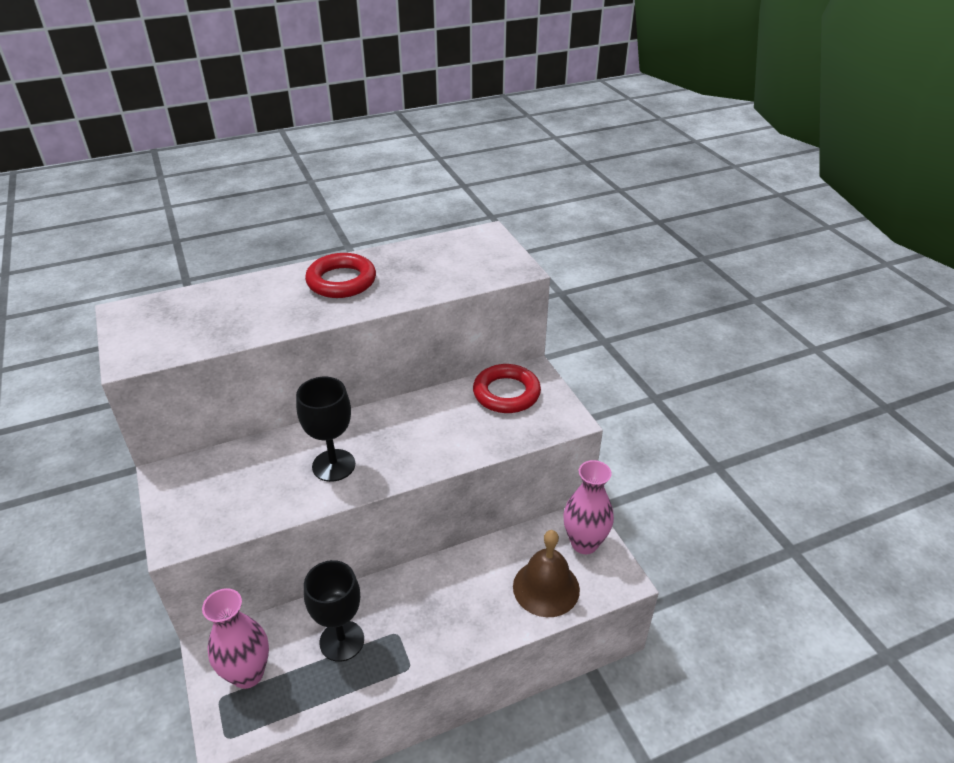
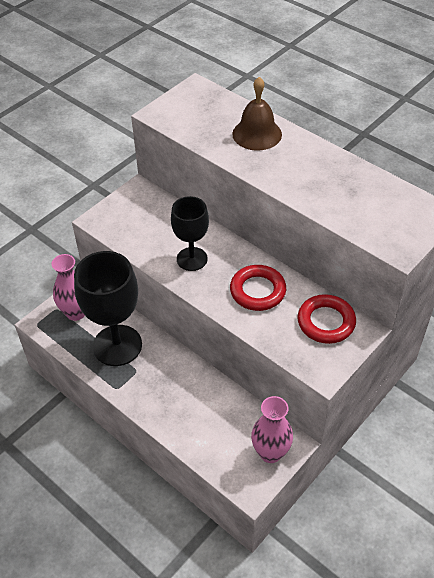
camera: 65 degrees right, 10 degrees up
(341, 281) = (302, 161): red ring -> red ring (257, 291)
(342, 641) = (117, 345): black goblet -> black goblet, size x1.65
(546, 587) = (216, 442): brown bell -> brown bell (257, 134)

